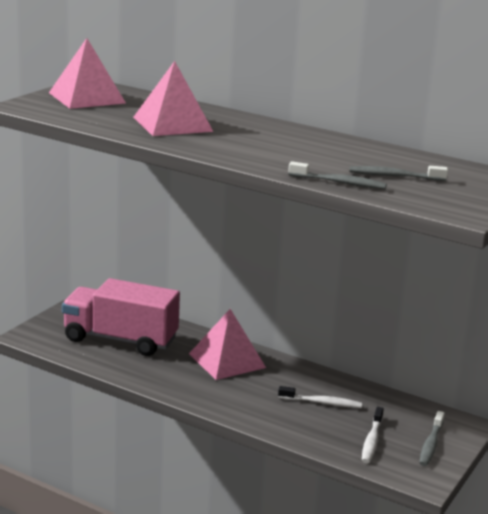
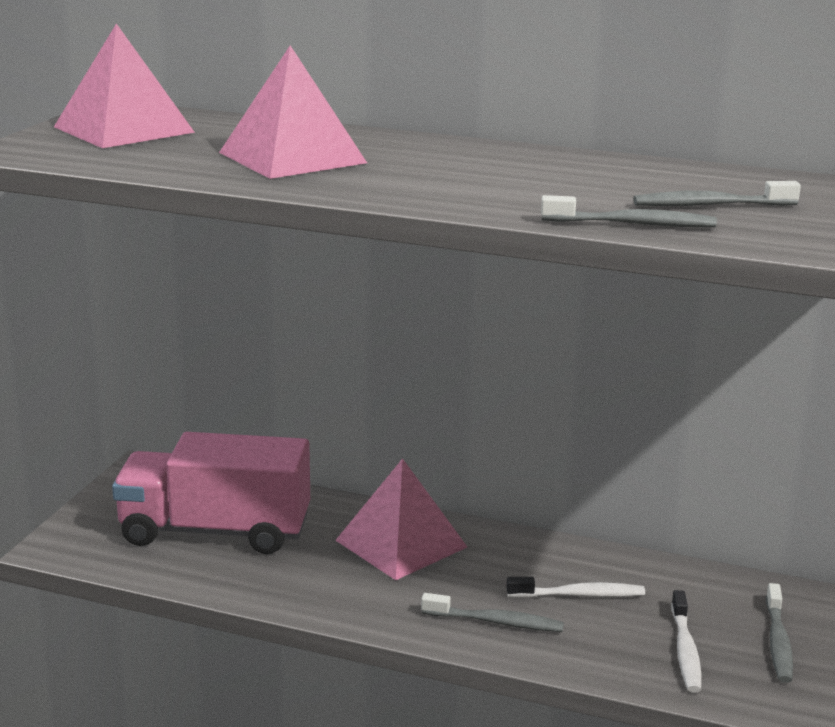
camera: 10 degrees left, 0 degrees up
(265, 410) = (496, 622): none -> grey toothbrush

